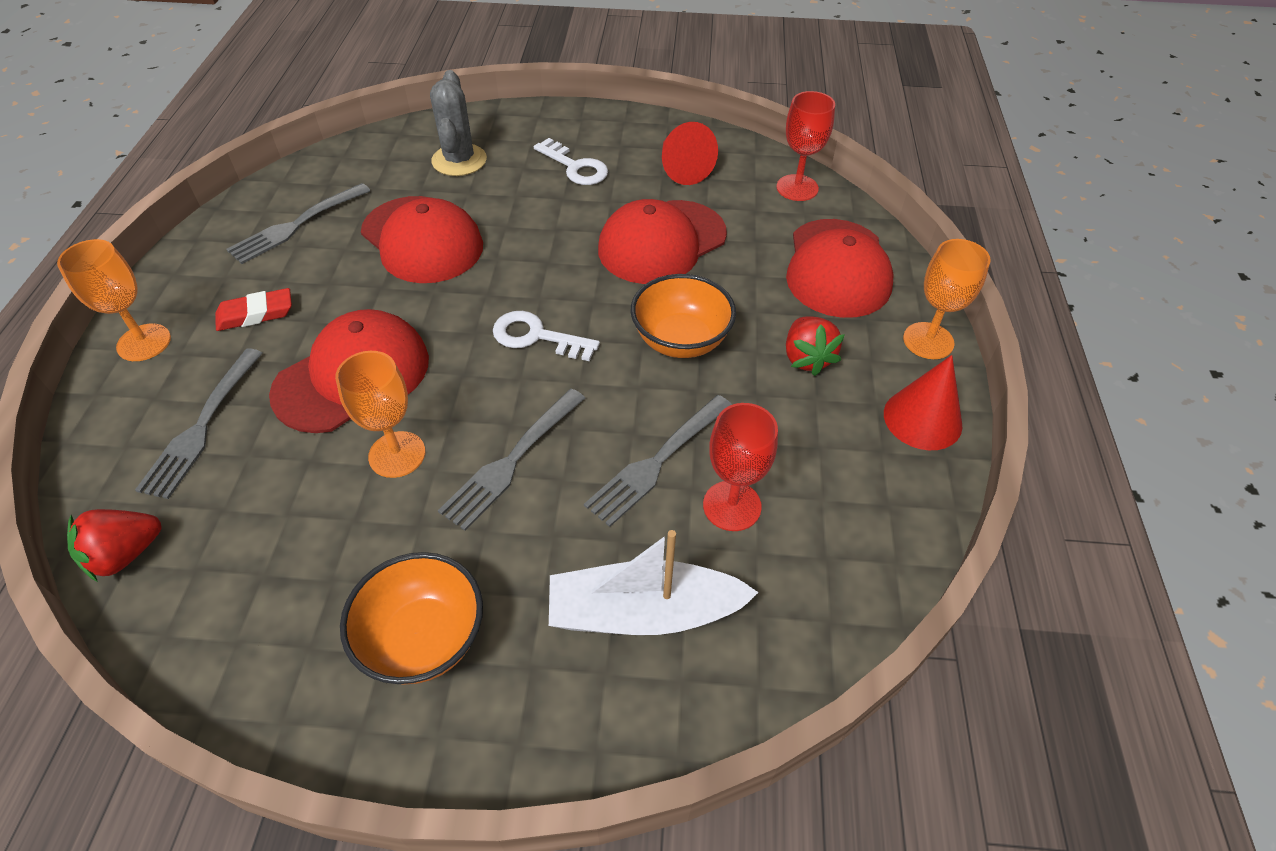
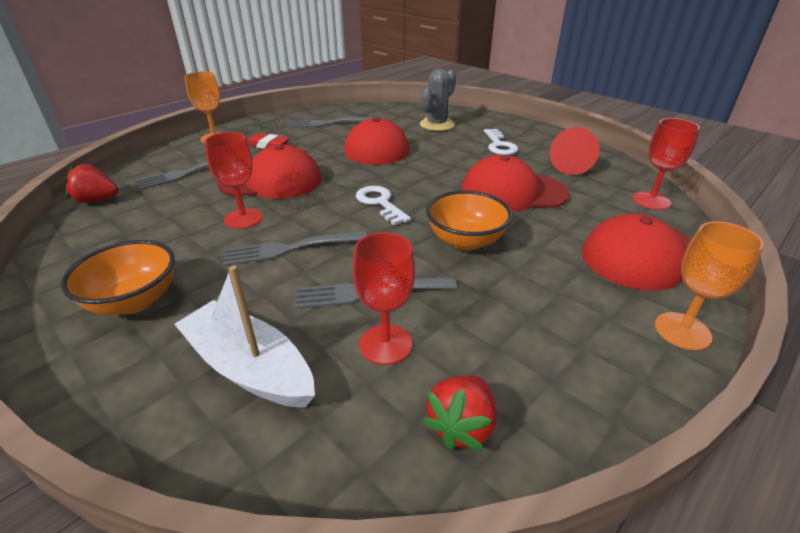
camera: 40 degrees right, 15 degrees down
(397, 454) = (243, 218): orange goblet -> red goblet
(806, 358) = (550, 291): red strawberry -> red strawberry (461, 426)
(922, 419) = (618, 380): red cone -> none

